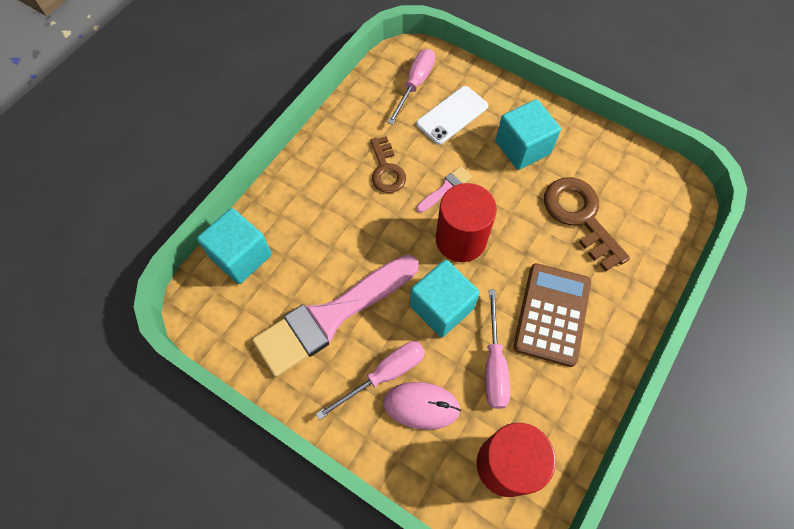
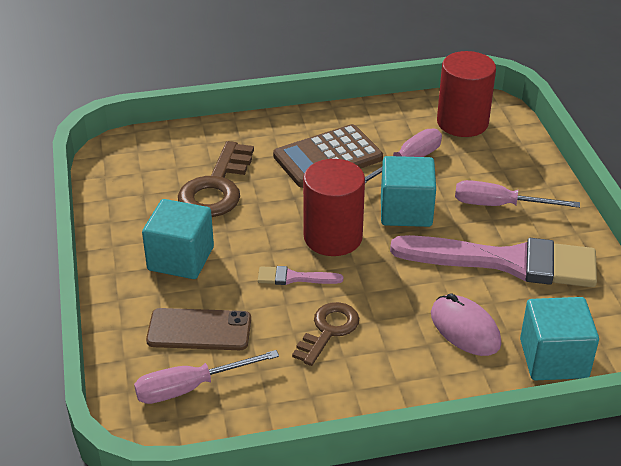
camera: 135 degrees left, 25 degrees down
(421, 406) = (489, 175): pink mouse -> pink mouse (465, 329)
(452, 115) = (199, 330): white phone -> brown phone

